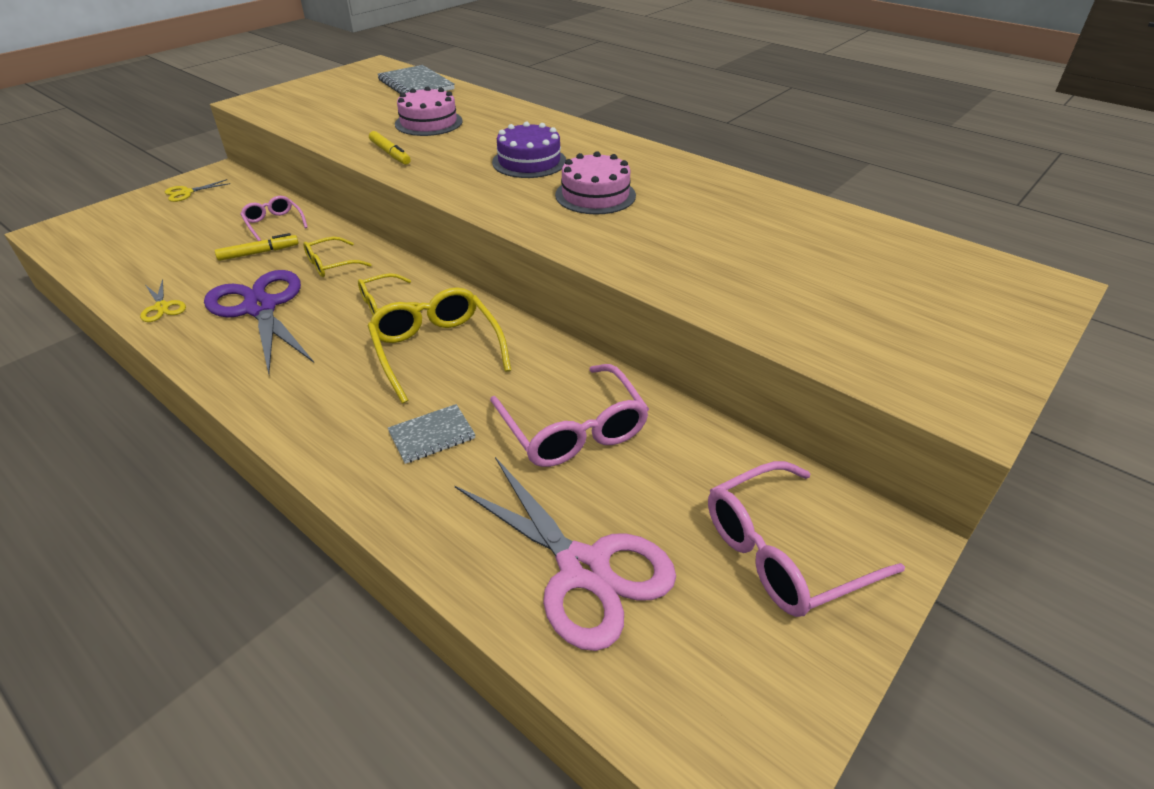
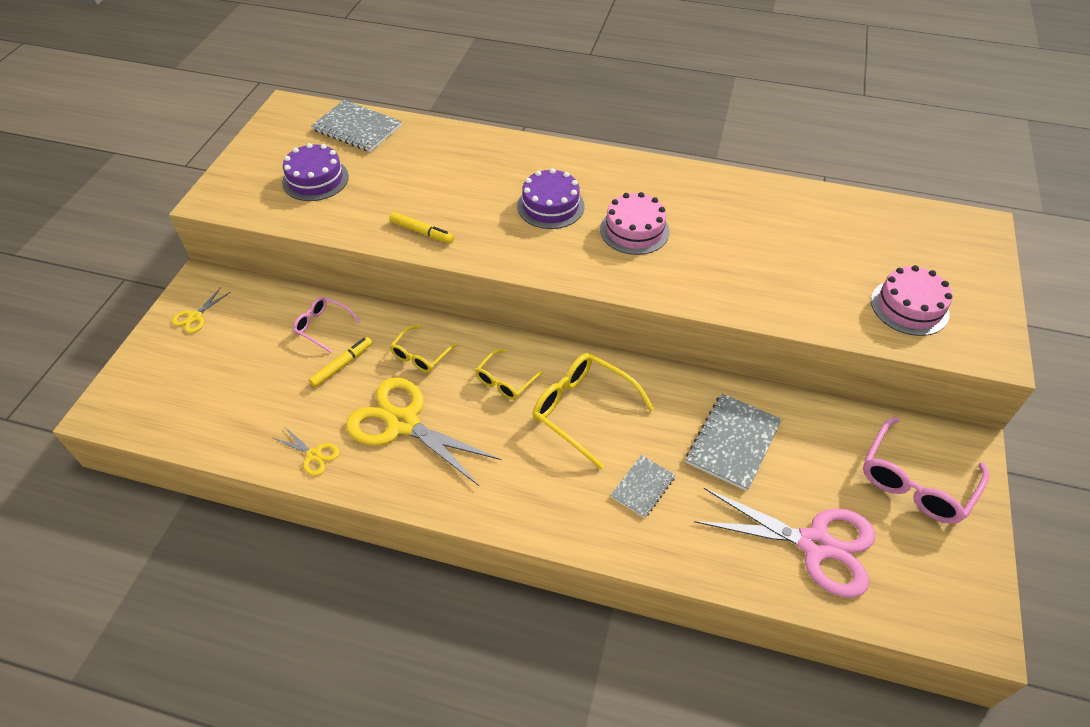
camera: 25 degrees left, 10 degrees up
(260, 308) = (403, 423): purple scissors -> yellow scissors
(344, 106) = (315, 179): none -> purple cake
(428, 122) = (419, 180): pink cake -> pink cake (909, 307)
(573, 430) = (733, 443): pink glasses -> grey notebook

